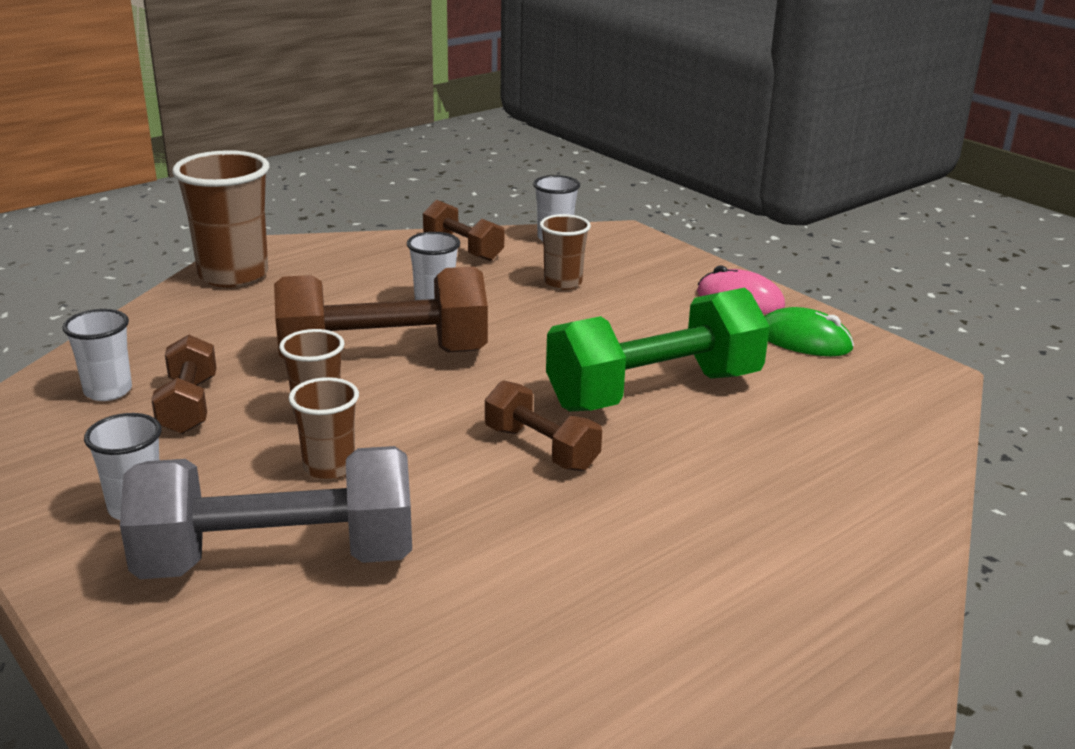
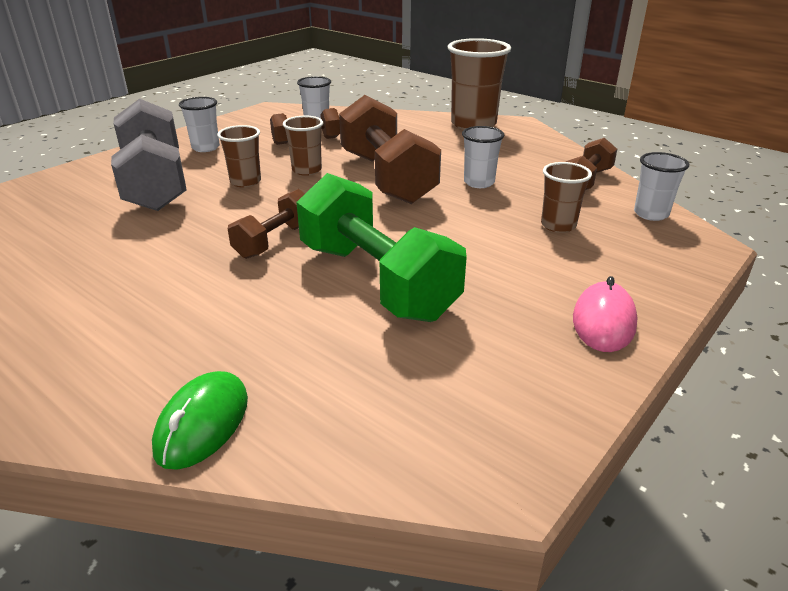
camera: 80 degrees right, 5 degrees up
(804, 340) = (532, 368): green mouse -> green mouse (202, 423)

